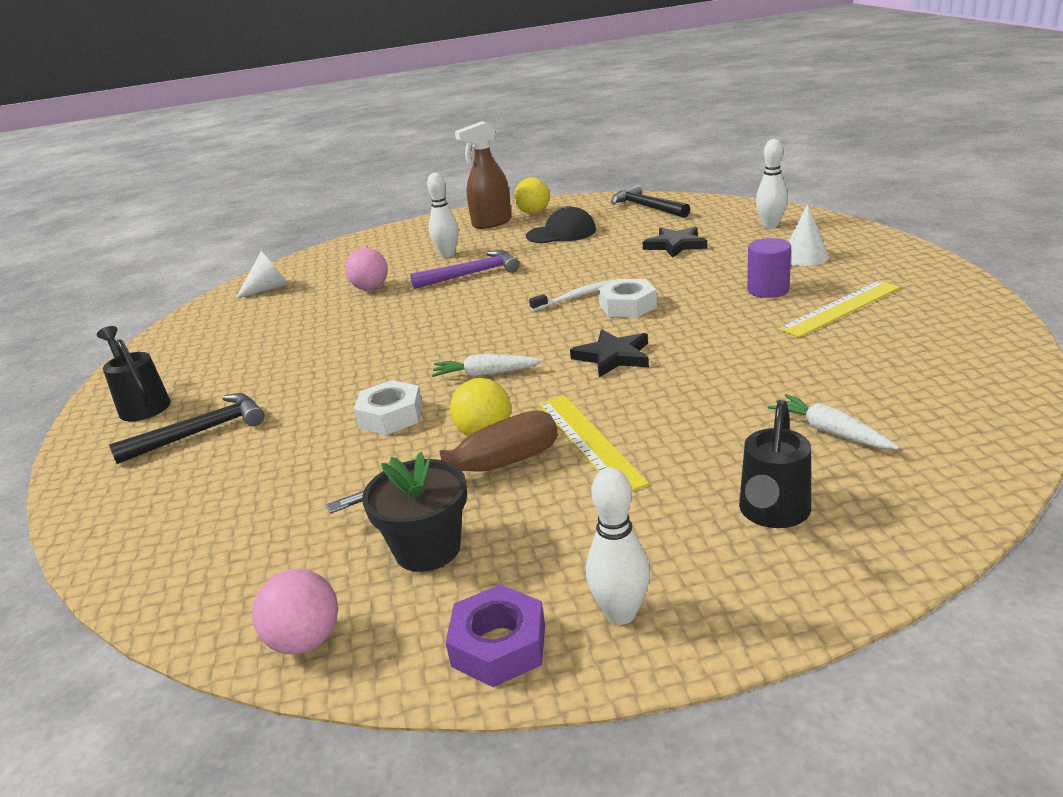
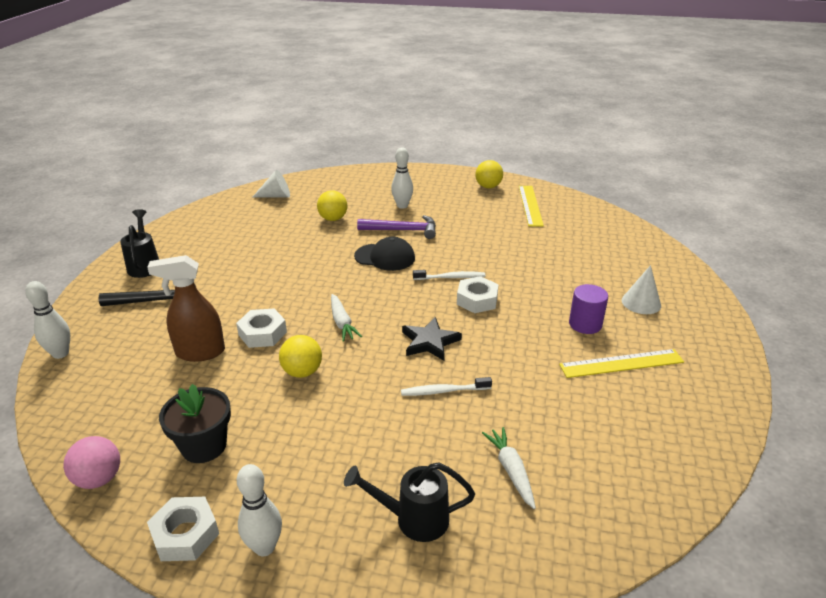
camera: 20 degrees right, 5 degrees up
(370, 288) = (333, 219): pink ball -> yellow ball
(478, 474) = (273, 402): brown screwdriver -> none
(486, 374) = (342, 322): white carrot -> white carrot turned 135 degrees counterclockwise
(491, 223) = (453, 186): brown spray bottle -> brown spray bottle (200, 352)
(499, 645) = (185, 534): purple nut -> white nut
(561, 233) = (490, 213): black cap -> black cap (385, 257)
(589, 441) = (356, 407): yellow ruler -> yellow ruler (530, 205)
(647, 207) = (570, 209): black hammer -> none
(675, 245) = (558, 255): black star -> none
(678, 392) = (443, 391): none -> white toothbrush
(770, 225) = (644, 261): white bowling pin -> white bowling pin (60, 353)
(772, 513) = (413, 519): black watering can -> black watering can turned 45 degrees clockwise

